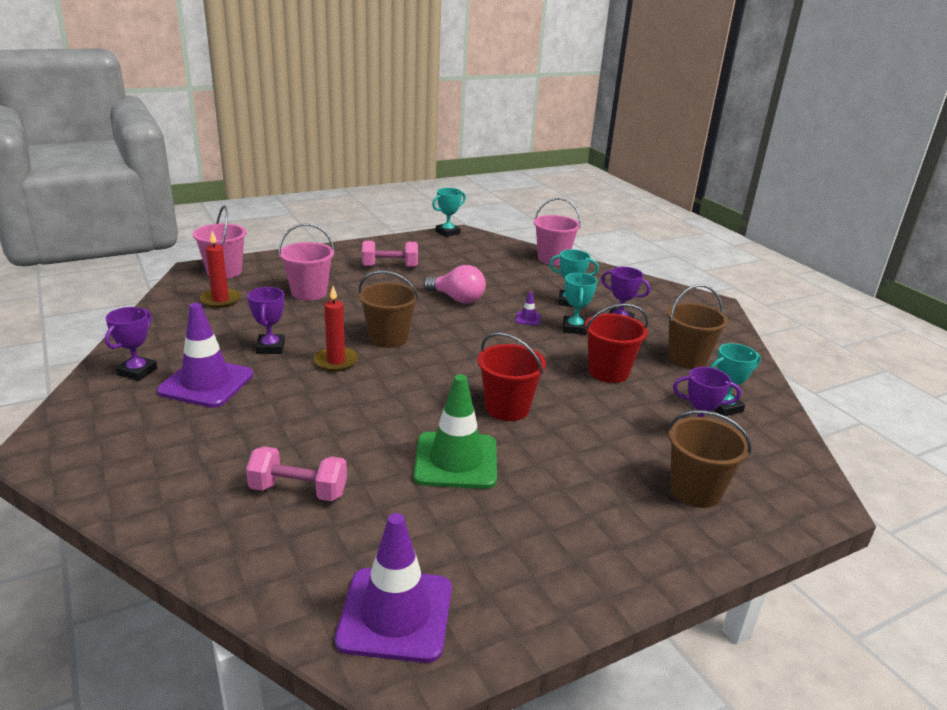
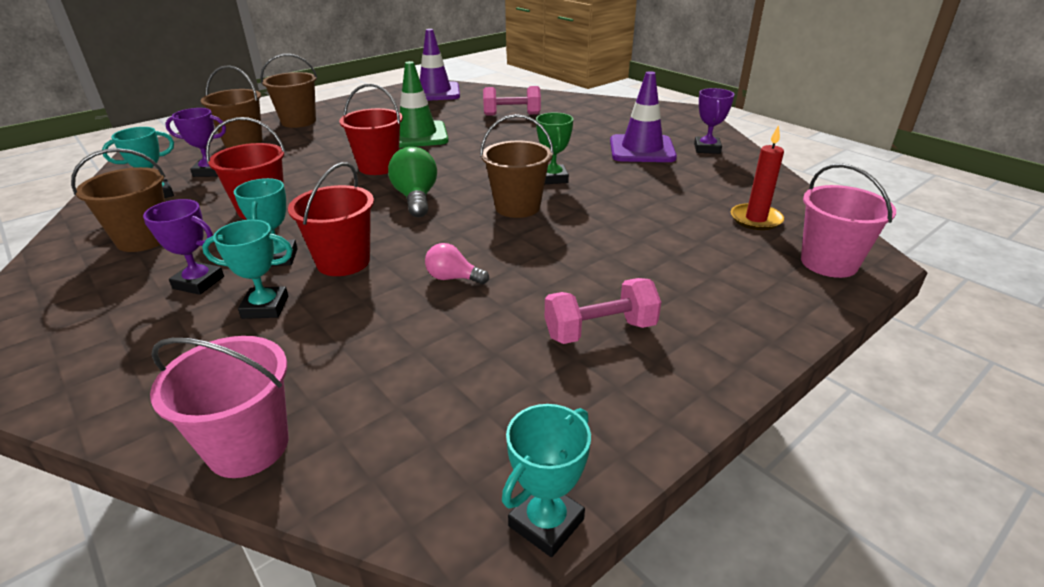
camera: 170 degrees right, 5 degrees up
(270, 348) = (627, 180): purple trophy -> none
(309, 292) = (668, 249): pink bucket -> none
(336, 361) = (553, 178): red candle -> green trophy
(457, 299) = (453, 278): pink light bulb -> pink light bulb, size x0.61
(472, 361) = (416, 198): none -> green light bulb
(528, 319) = (343, 262): purple traffic cone -> red bucket
(641, 537) = (298, 121): none -> brown bucket

